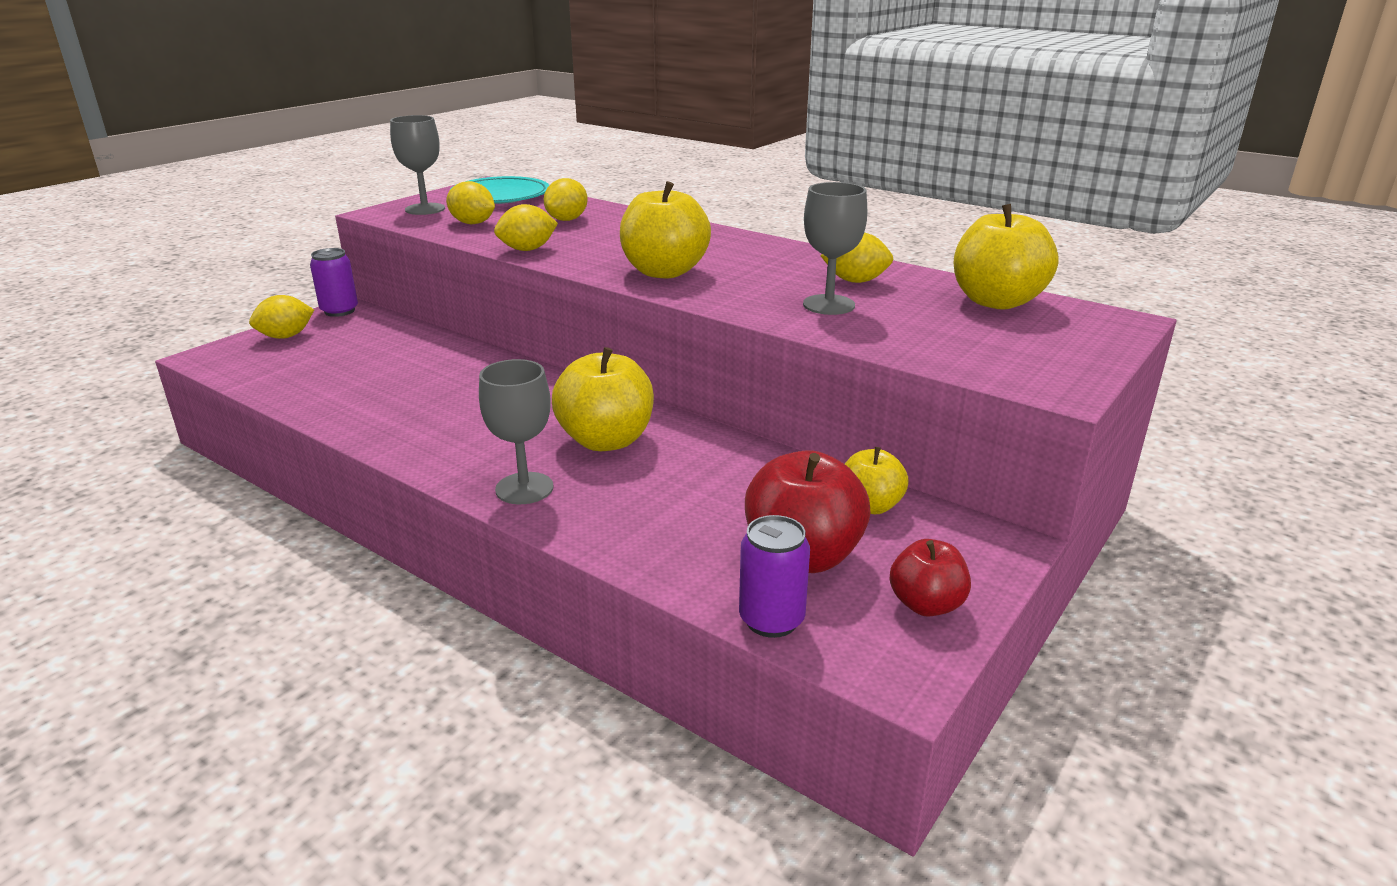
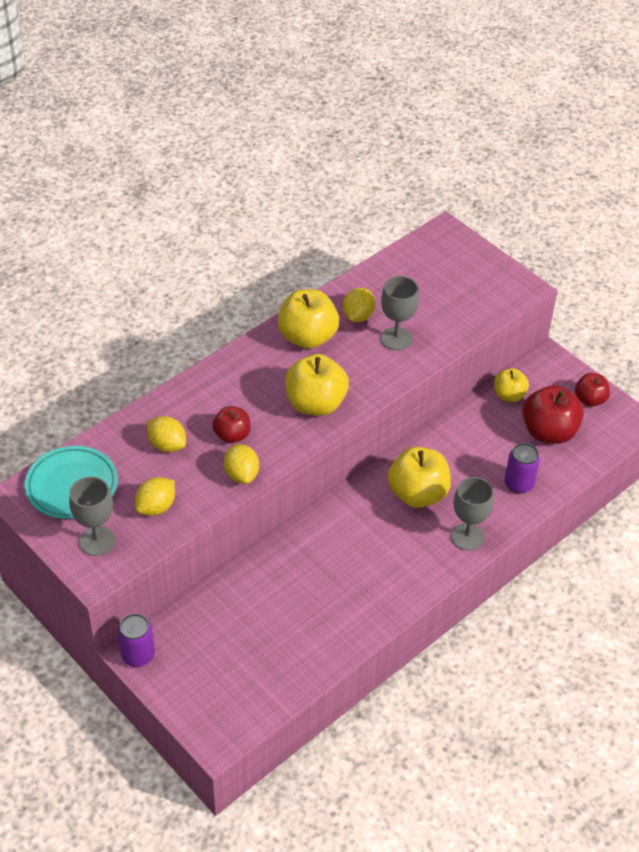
camera: 80 degrees left, 20 degrees up
(286, 336) = (189, 688): yellow lemon -> none
(591, 241) = (232, 435): none -> red apple
(771, 620) = (595, 454): purple can -> purple can (518, 484)
(996, 301) = (407, 268): yellow apple -> yellow apple (307, 337)

